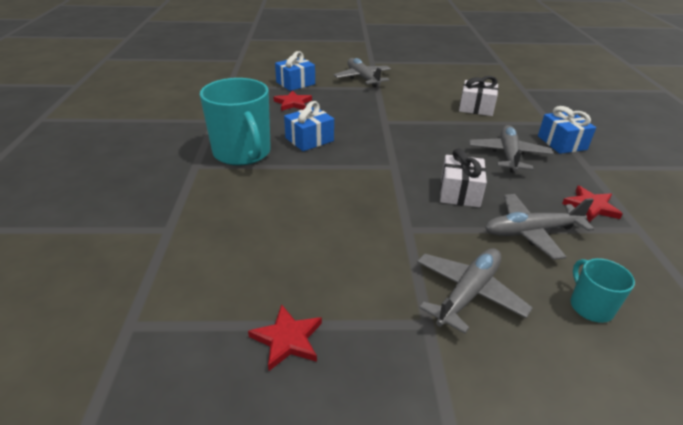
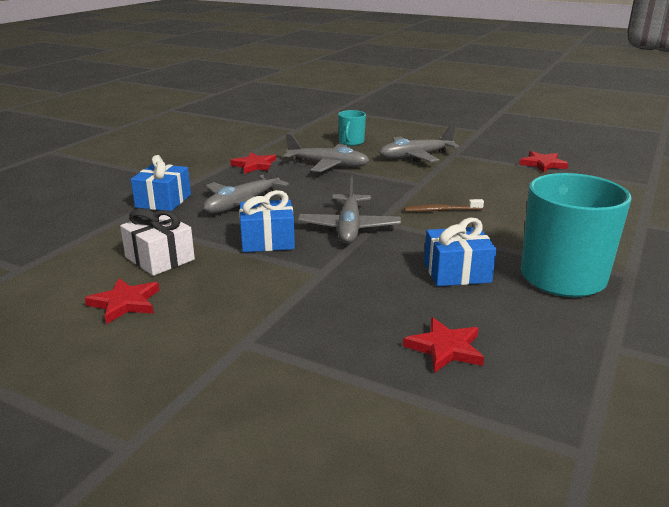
camera: 150 degrees left, 10 degrees down
(295, 83) = (405, 412): blue gift -> blue gift (267, 241)
(358, 193) = (441, 210): none -> brown toothbrush
(362, 78) = (236, 381): grey plane -> grey plane (349, 228)
(448, 88) = (125, 303): none -> red star
(460, 192) = (343, 192): white gift -> none

